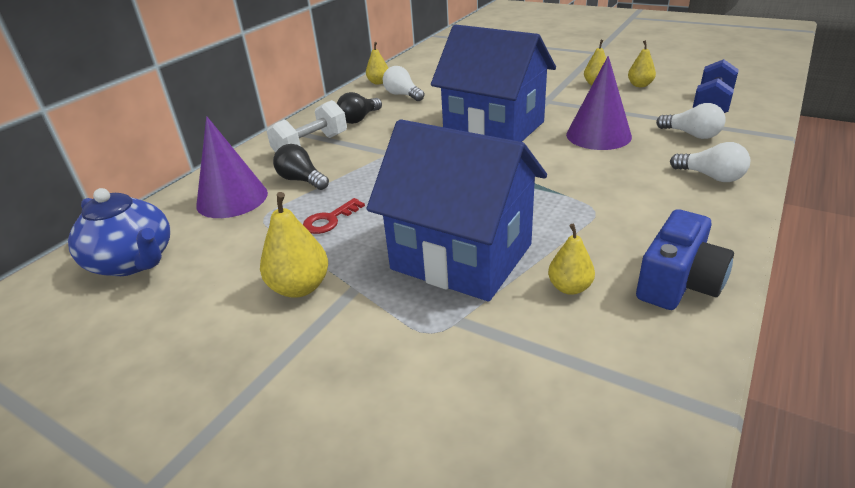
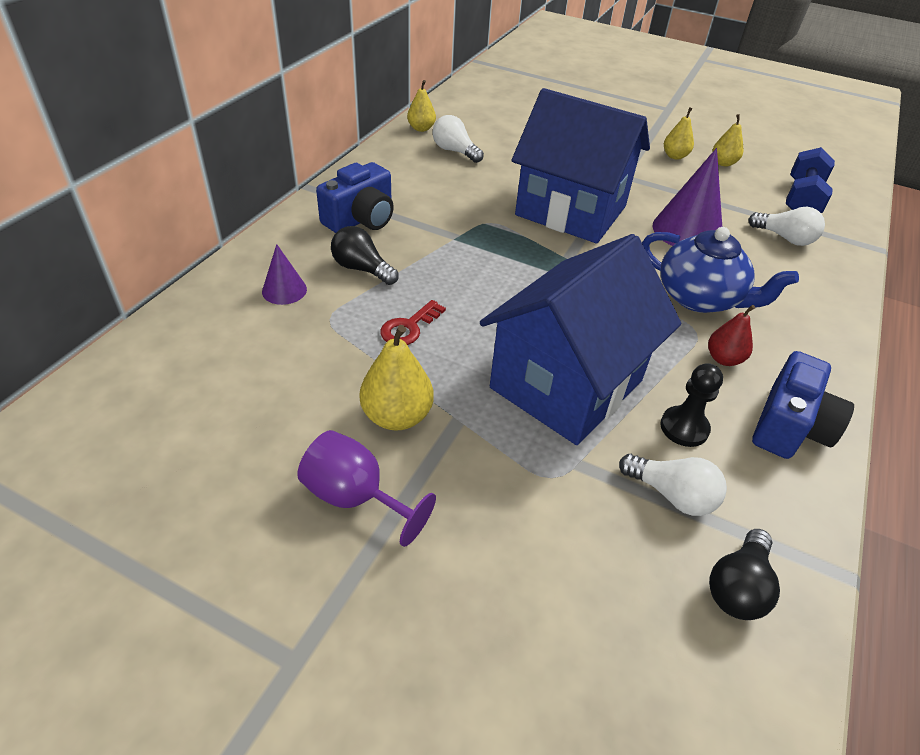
camera: 10 degrees left, 10 degrees up
(133, 261) = (189, 373): blue teapot -> blue teapot (700, 298)
(232, 199) = (284, 290): purple cone -> purple cone, size x0.54
(244, 353) = (355, 497): none -> purple goblet
(311, 146) = (361, 219): white dumbbell -> blue camera
(359, 119) = (410, 183): black light bulb -> black light bulb (737, 587)
(461, 257) = (566, 384): blue house -> blue house turned 75 degrees counterclockwise
(569, 287) = (684, 428): yellow pear -> black pawn
(618, 230) = (723, 359): none -> red pear
(711, 177) = (809, 296): white light bulb -> white light bulb (672, 495)

